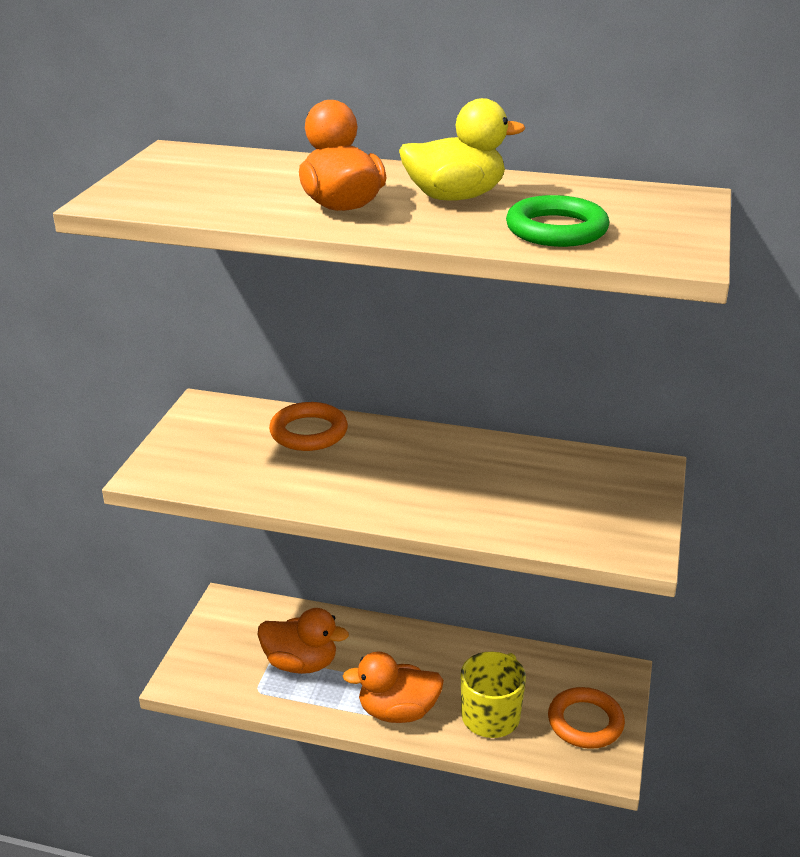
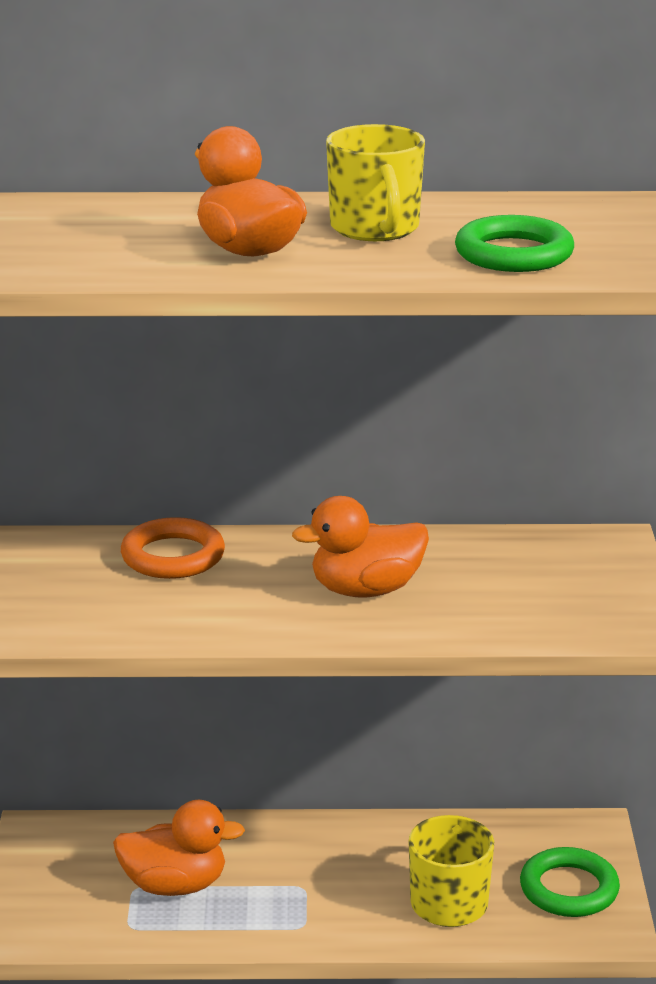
camera: 15 degrees left, 5 degrees down
(397, 711) = (327, 918): orange duck -> orange duck (366, 590)
(455, 197) = (375, 229): yellow duck -> yellow mug
(585, 722) = (569, 889): orange ring -> green ring

